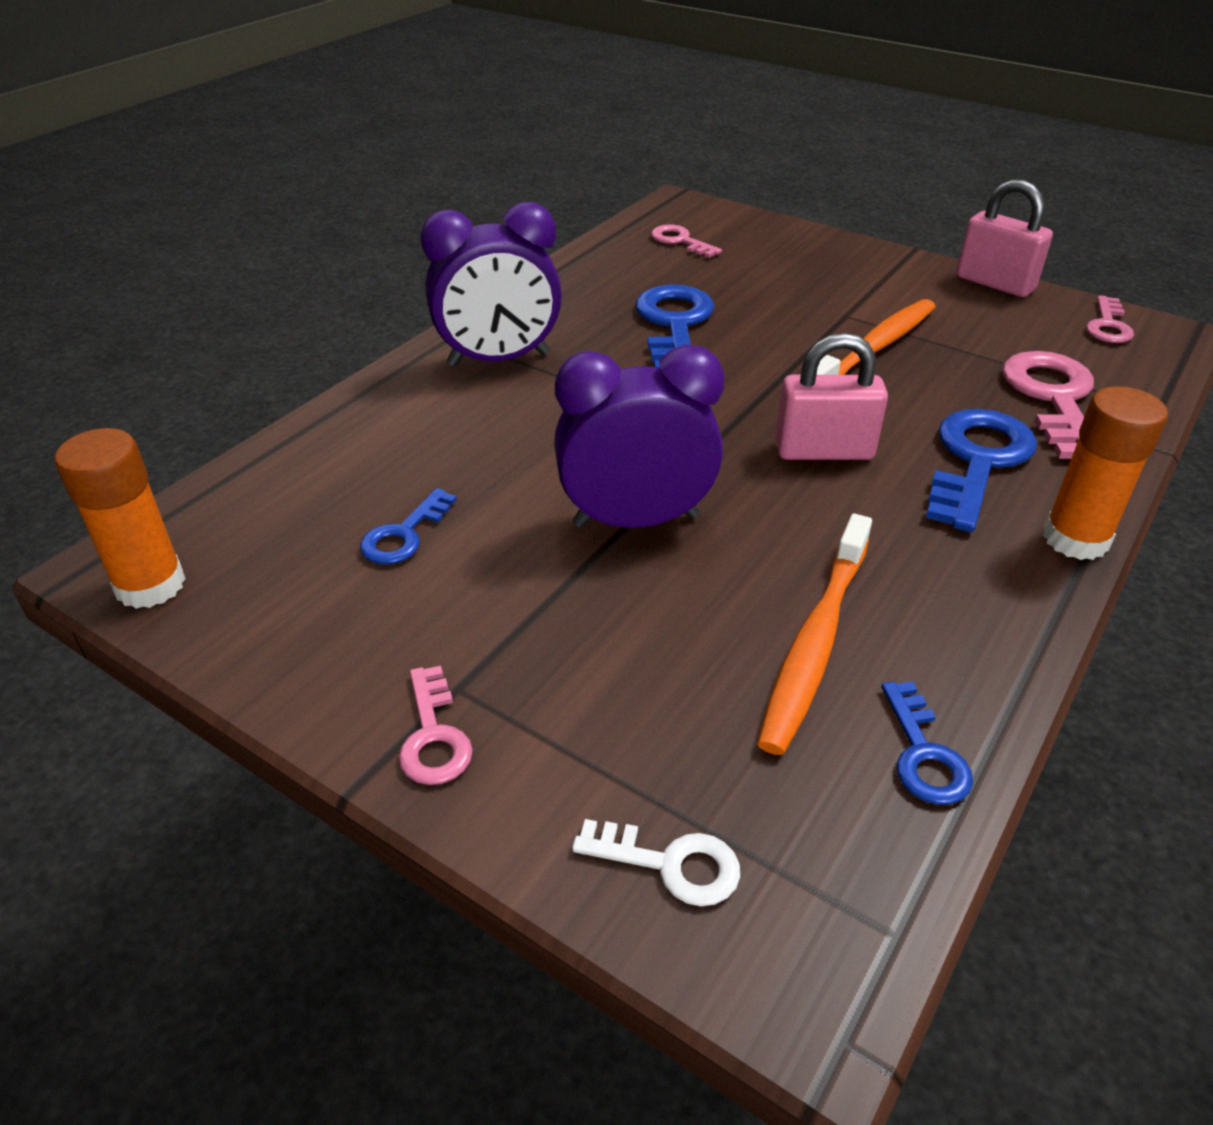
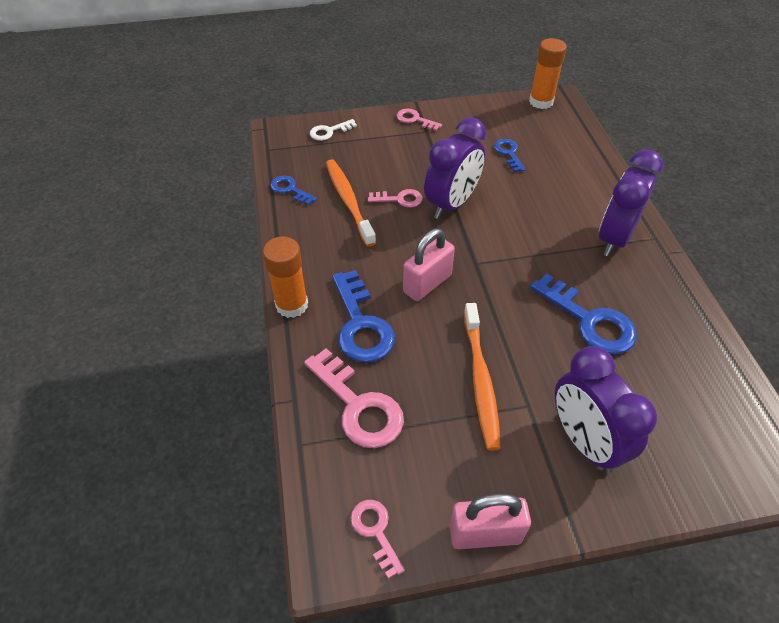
camera: 135 degrees right, 10 degrees up
(680, 241) = (708, 411): pink key -> pink key (399, 199)
(824, 277) = (584, 441): none -> purple clock

